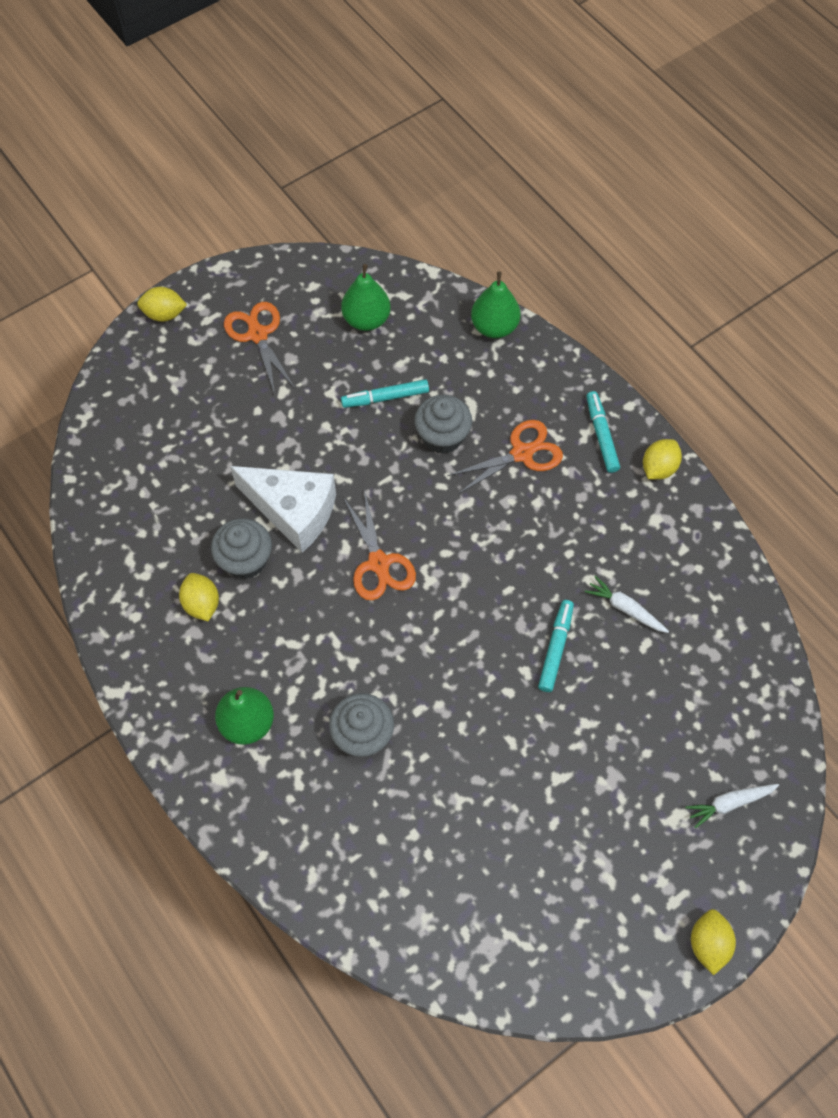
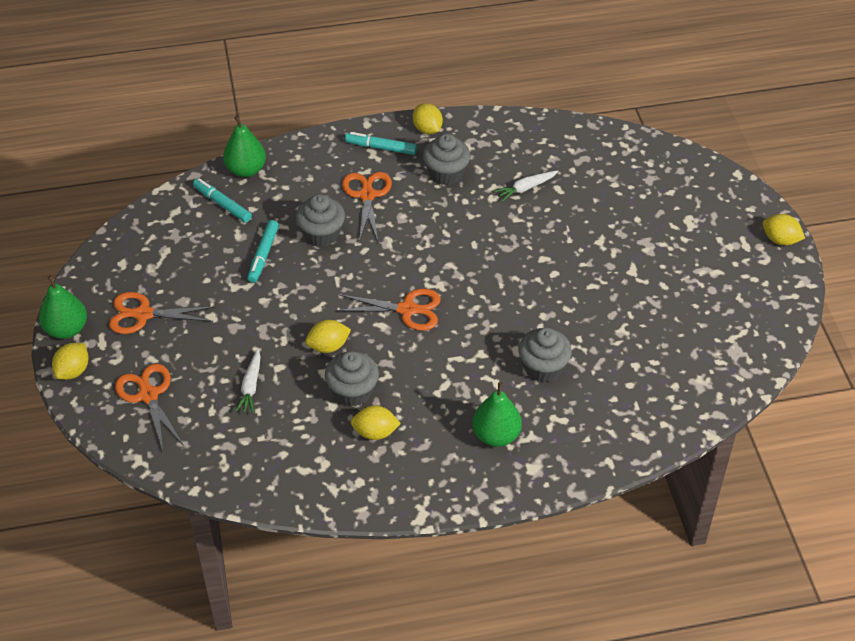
camera: 65 degrees left, 15 degrees down
(162, 387) = (148, 395): none -> orange scissors
(293, 511) = (328, 346): white cheese -> yellow lemon
(366, 320) = (182, 241): green pear -> green pear (67, 329)
(556, 648) = (535, 236): turquoise marker -> turquoise marker (222, 204)
(600, 516) = (446, 173): none -> grey cupcake
(729, 803) = (692, 193): white carrot -> white carrot (251, 386)

